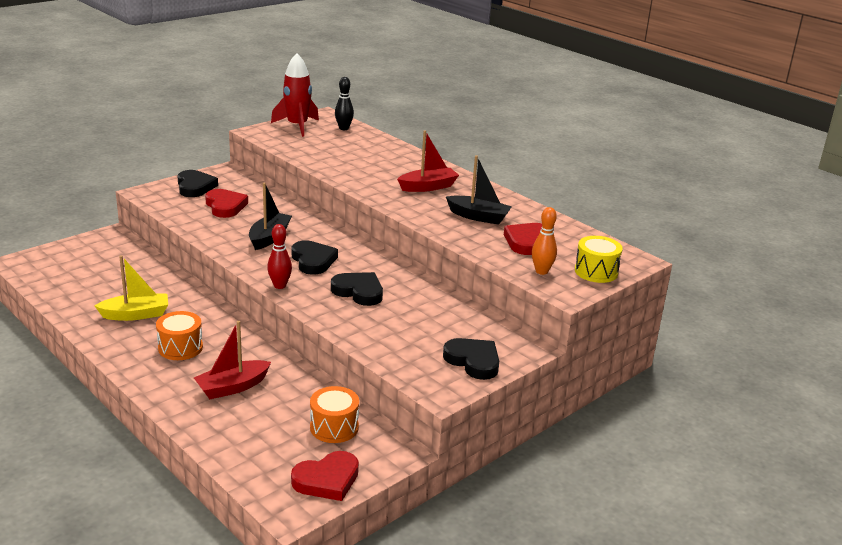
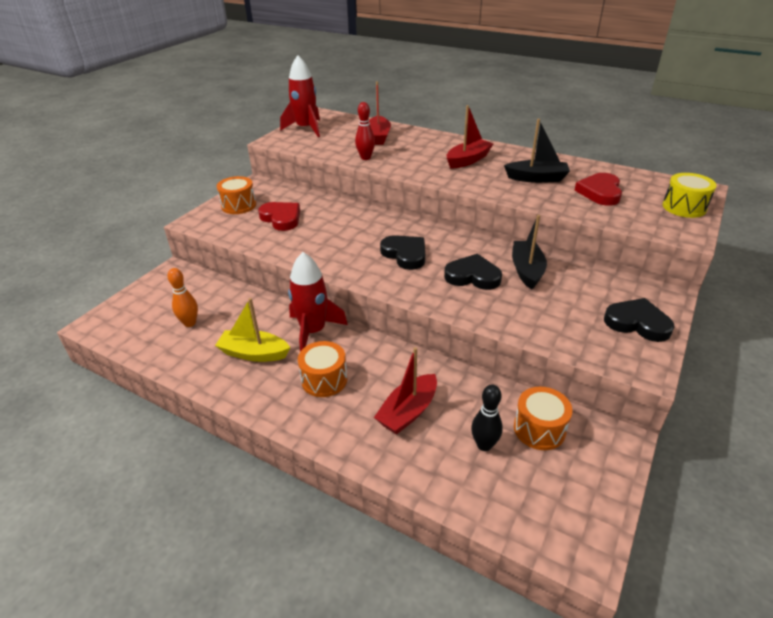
camera: 15 degrees left, 10 degrees up
(136, 314) = (254, 353): yellow boat -> yellow boat turned 135 degrees counterclockwise
(195, 187) = (239, 205): black heart -> orange drum
(199, 310) = (313, 331): none -> red rocket
(269, 237) = (346, 240): black boat -> black boat (527, 270)
(280, 286) = (396, 289): red bowling pin -> red bowling pin (365, 158)
(327, 480) = (585, 499): red heart -> none
(344, 128) = (347, 123): black bowling pin -> black bowling pin (484, 445)
(361, 147) = (378, 137): none -> red boat
(541, 271) = (643, 218): orange bowling pin -> orange bowling pin (190, 323)

